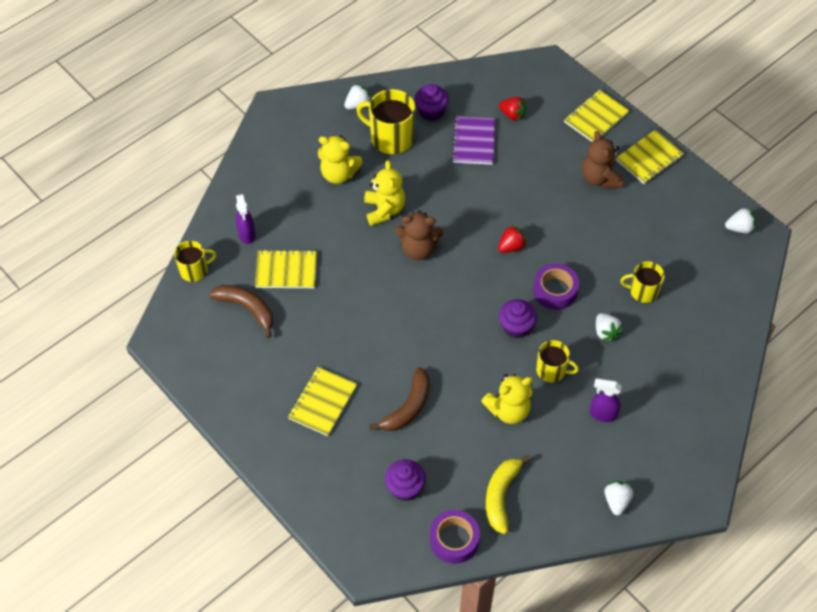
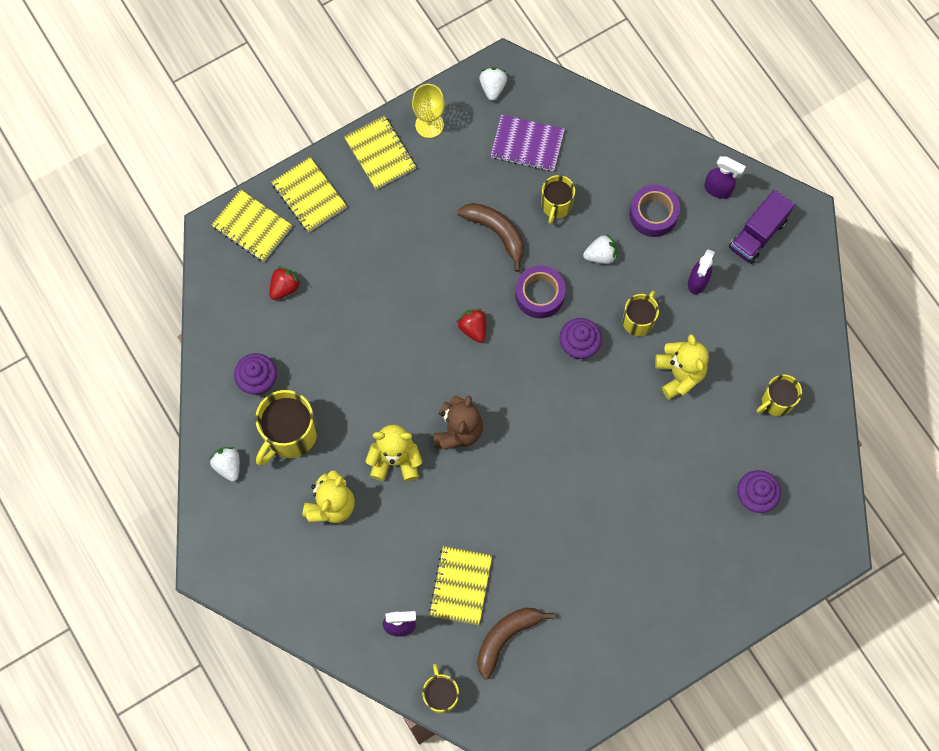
camera: 80 degrees left, 15 degrees up
(322, 402) = (641, 568): yellow notebook -> yellow notebook (252, 227)
(408, 407) = (661, 477): brown banana -> brown banana (496, 232)
(454, 540) = (818, 457): purple tape -> purple tape (653, 214)
(474, 142) = (316, 339): purple notebook -> purple notebook (527, 144)
(501, 496) = (776, 401): yellow banana -> yellow mug
(600, 178) = (398, 213): brown teddy bear -> none
(616, 501) = (796, 292): white strawberry -> none
(665, 460) = (757, 234): none -> purple truck
(687, 188) = (429, 125): none -> yellow goblet
(701, 420) = (718, 190): none -> purple spray bottle

